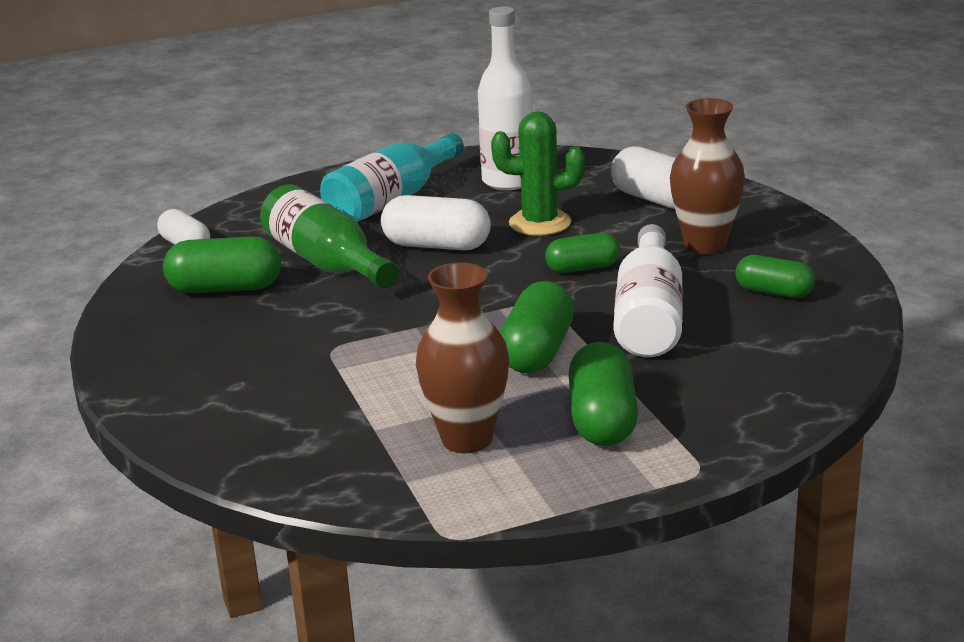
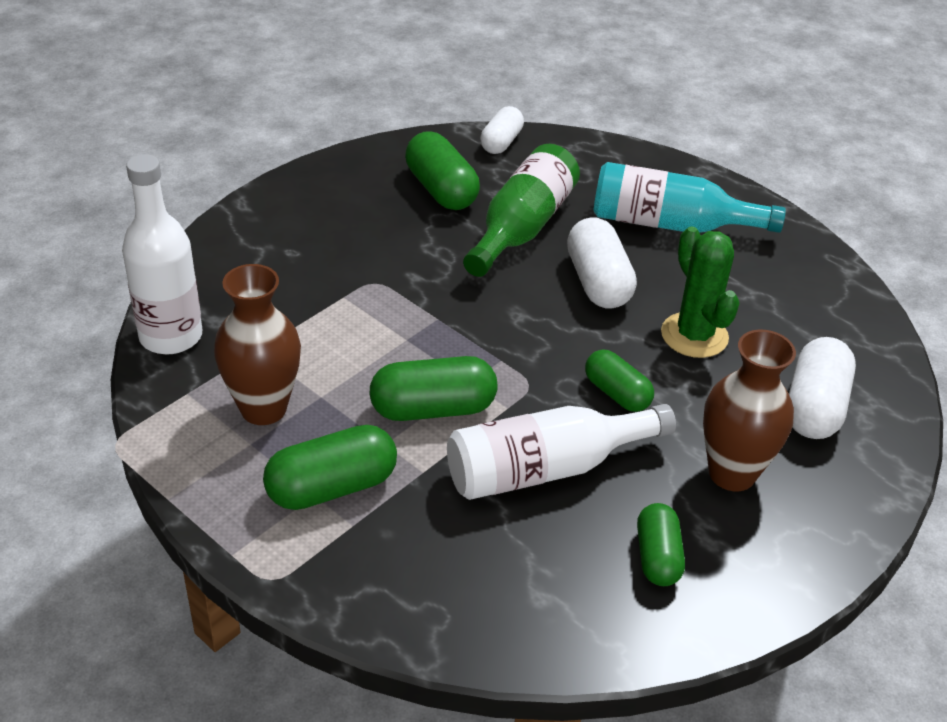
camera: 60 degrees right, 15 degrees up
(508, 181) = (771, 286): white bottle -> white bottle (171, 336)

